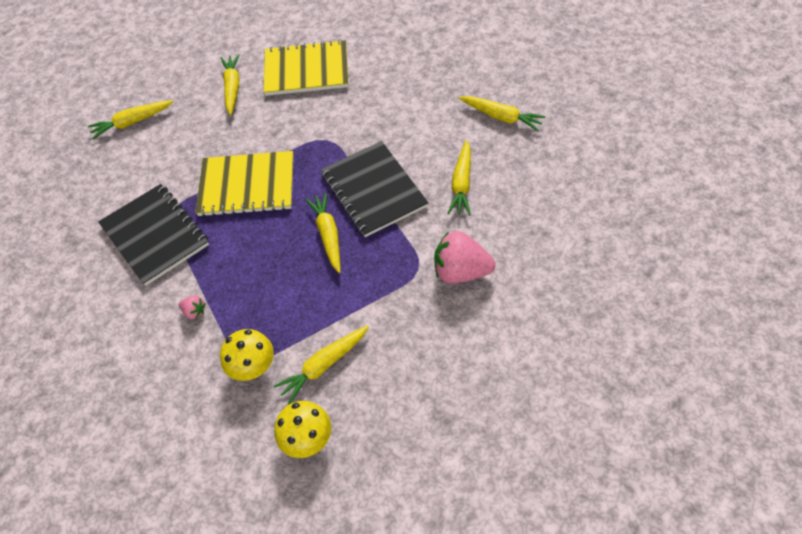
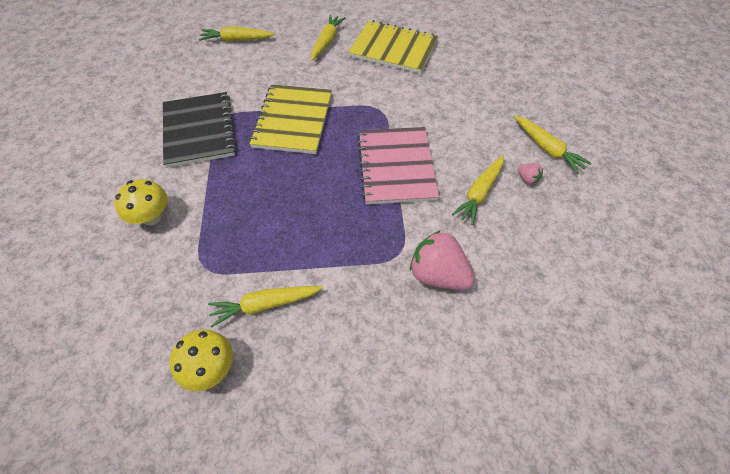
camera: 20 degrees right, 0 degrees up
(194, 311) = (189, 206): pink strawberry -> pink strawberry (527, 179)
(247, 185) = (293, 120): yellow notebook -> yellow notebook turned 75 degrees clockwise
(253, 366) = (206, 276): yellow mushroom -> yellow mushroom (152, 217)
(328, 235) = (335, 189): yellow carrot -> none
(374, 190) = (396, 166): black notebook -> pink notebook

